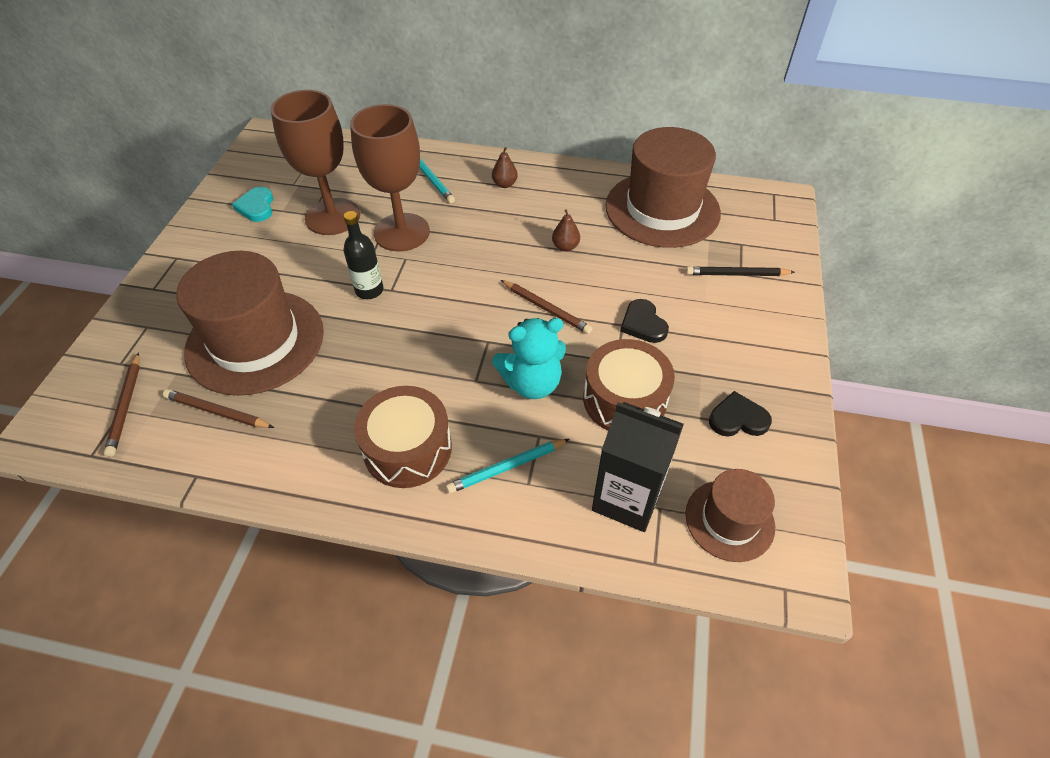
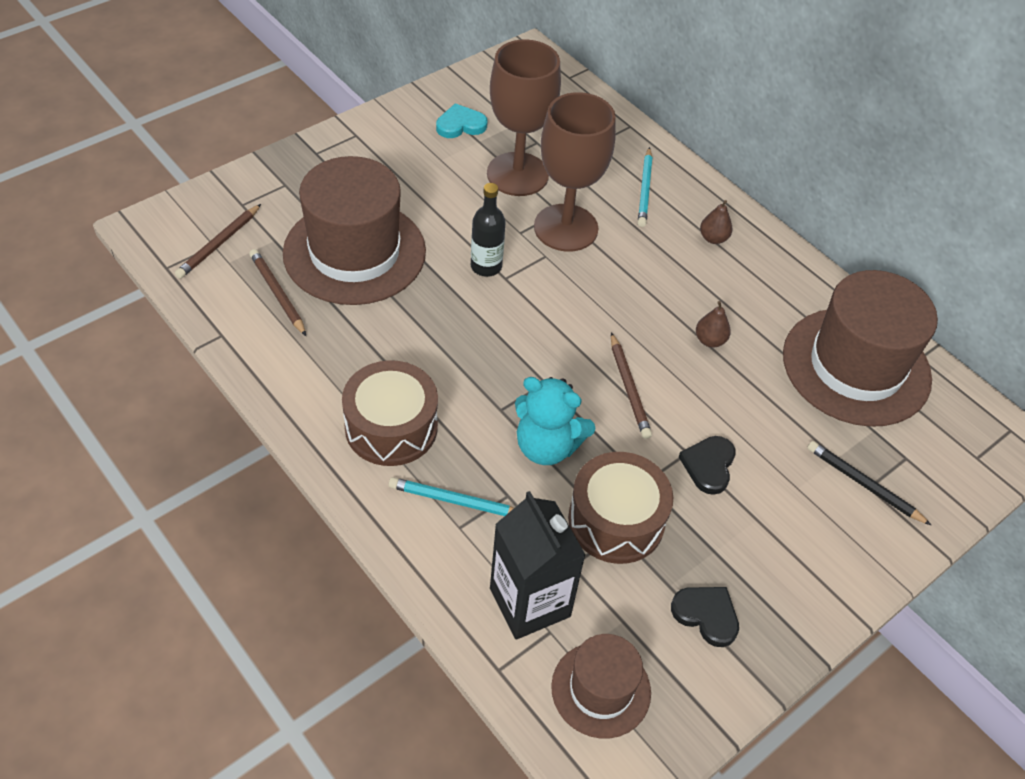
camera: 35 degrees right, 0 degrees up
(256, 207) = (460, 125): turquoise heart -> turquoise heart turned 45 degrees clockwise

